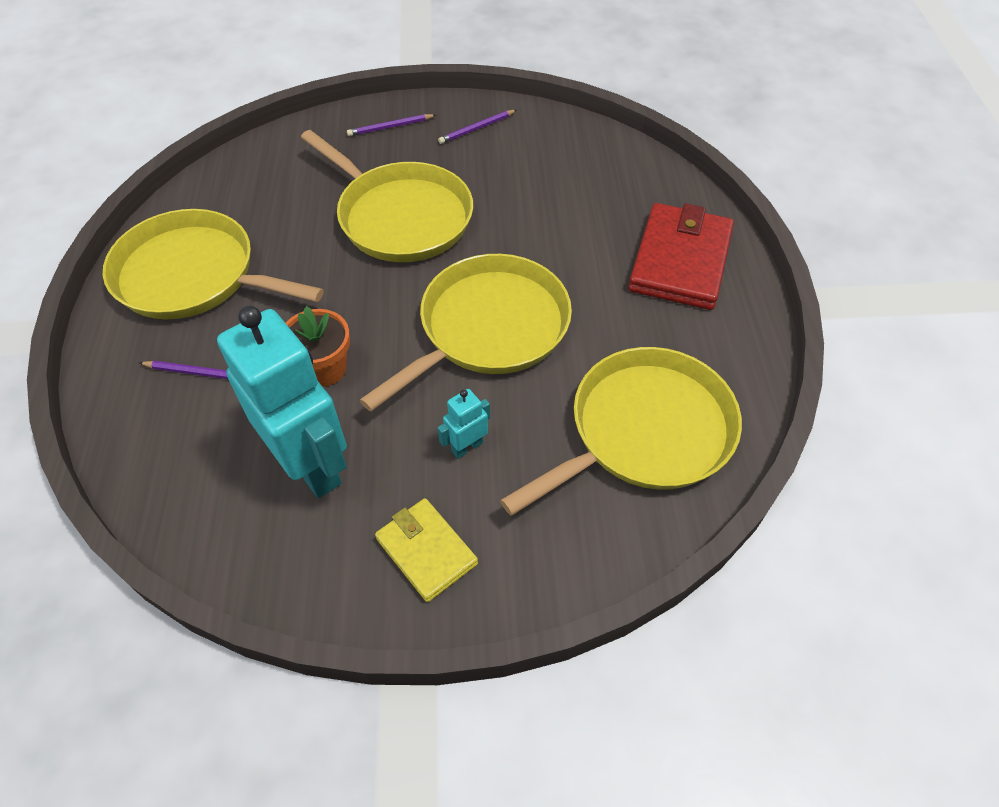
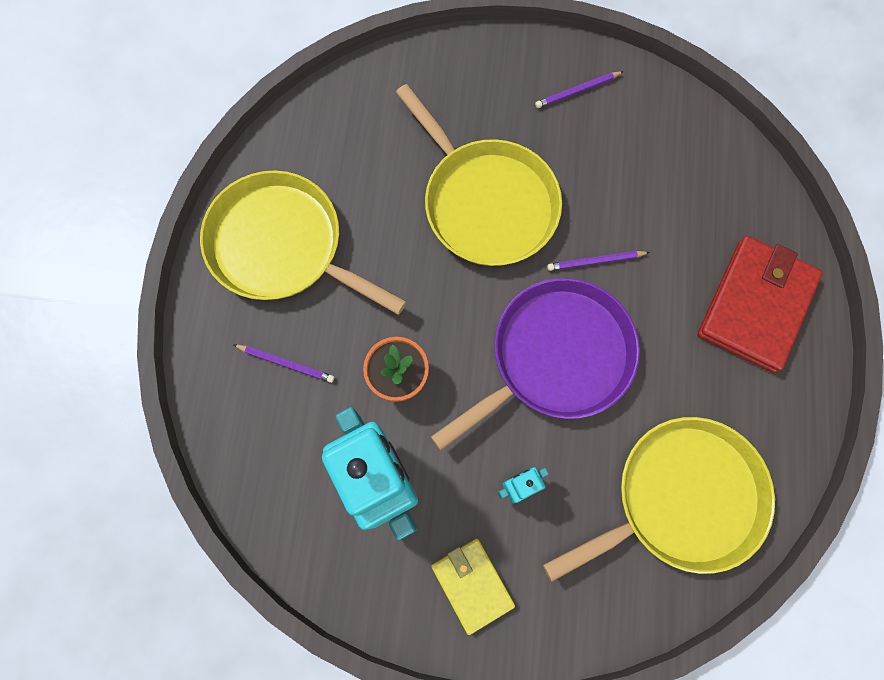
camera: 10 degrees right, 20 degrees up
(390, 127) = (487, 75): purple pencil -> purple pencil (595, 261)
(488, 328) = (555, 357): yellow pan -> purple pan

